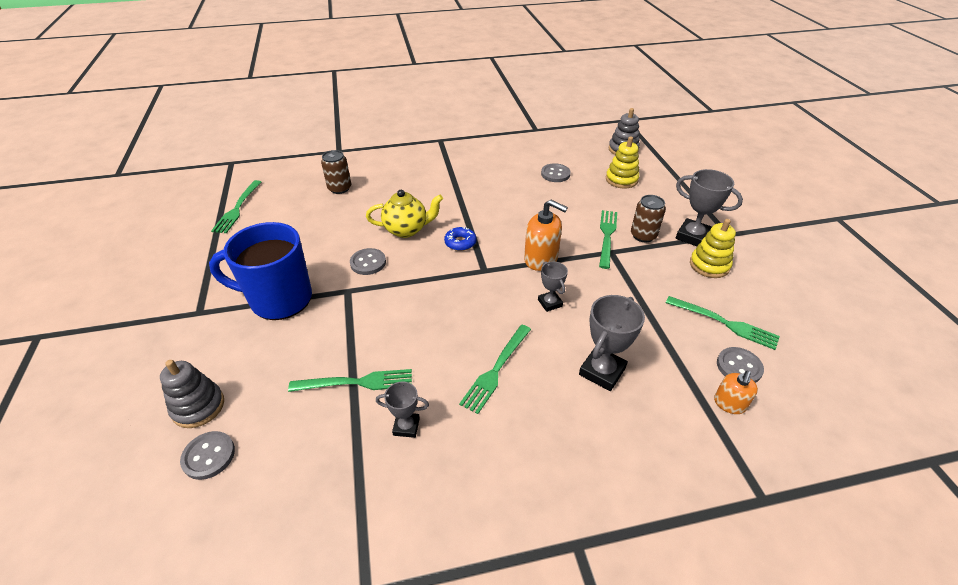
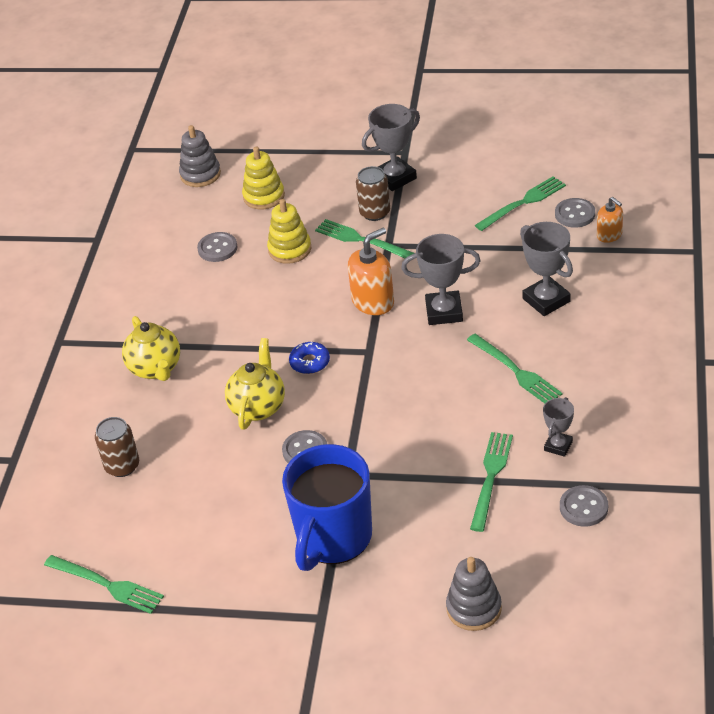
camera: 65 degrees left, 0 degrees up
(209, 456) = (540, 596): grey button -> grey button (583, 507)
(429, 179) = (156, 368): none -> yellow teapot
(550, 303) = (444, 312): grey trophy -> grey trophy, size x1.68
(709, 265) = (443, 183): yellow stacking toy -> yellow stacking toy (290, 249)

